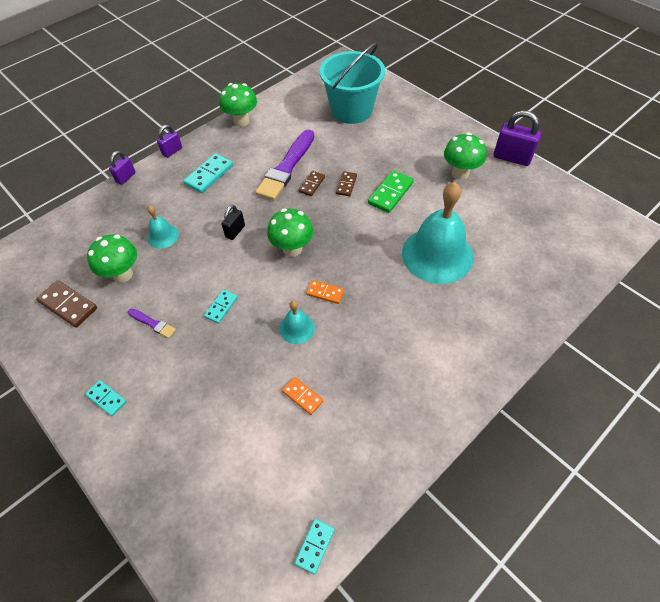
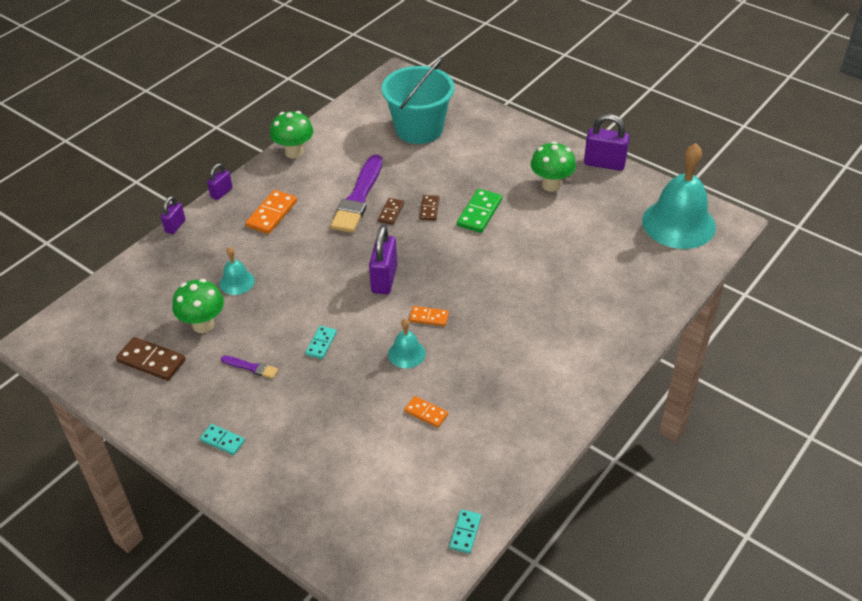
camera: 10 degrees left, 10 degrees down
(209, 175) = (271, 214): turquoise domino -> orange domino
(235, 231) = (317, 269): black padlock -> none
(292, 249) = (384, 279): green mushroom -> purple padlock
(437, 255) = (539, 268): turquoise bell -> turquoise bell (678, 223)

